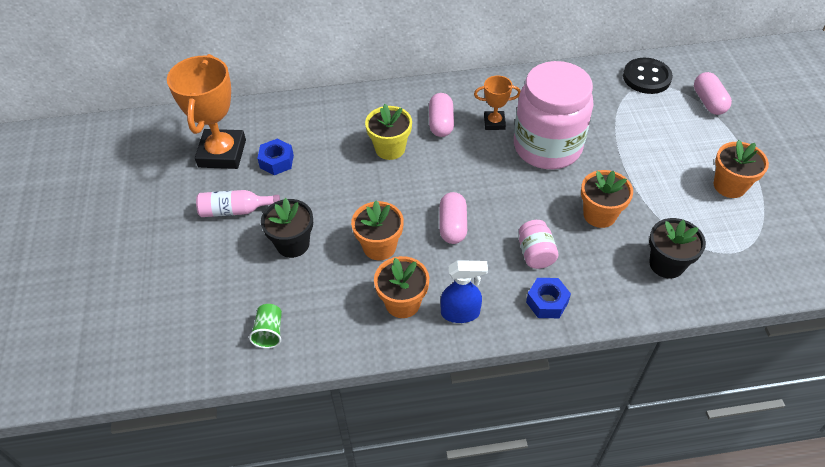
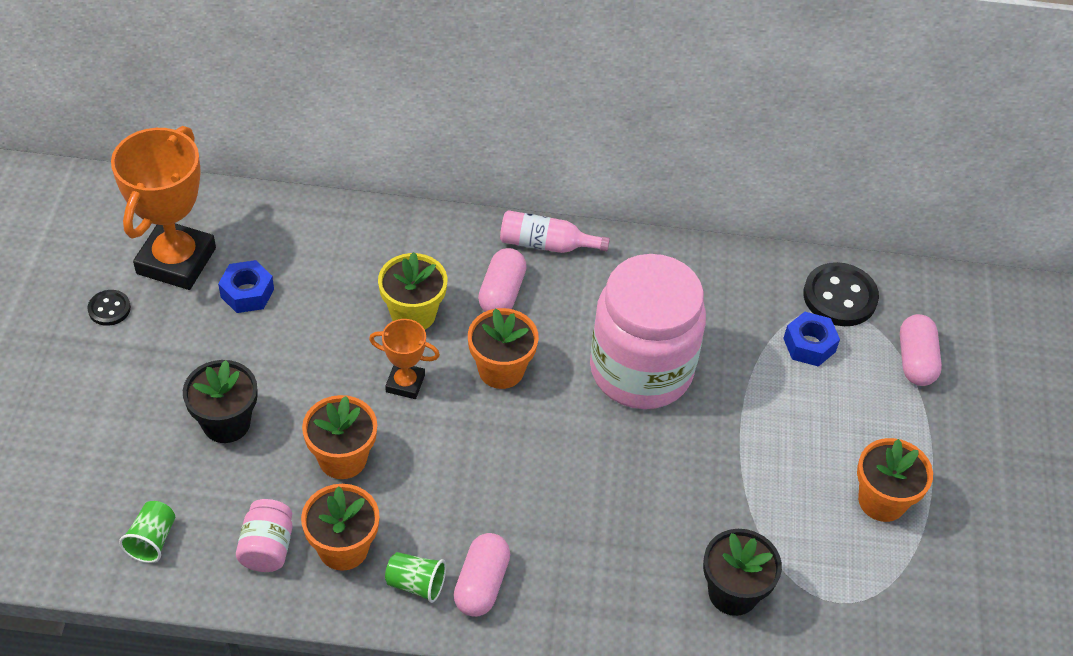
camera: 10 degrees right, 0 degrees up
(187, 193) = (109, 309): none -> black button
(235, 210) = (165, 352): pink bottle -> pink bottle (546, 244)
(452, 226) = (455, 455): pink capsule -> pink capsule (481, 584)
(461, 313) = (416, 584): blue spray bottle -> green cup
(494, 123) = (579, 312): orange trophy -> orange trophy (405, 383)
(535, 254) = (554, 527): pink jar -> pink jar (267, 548)
(547, 302) = (540, 601): blue nut -> blue nut (809, 345)
(599, 215) = (670, 494): orange flower pot -> orange flower pot (501, 370)

